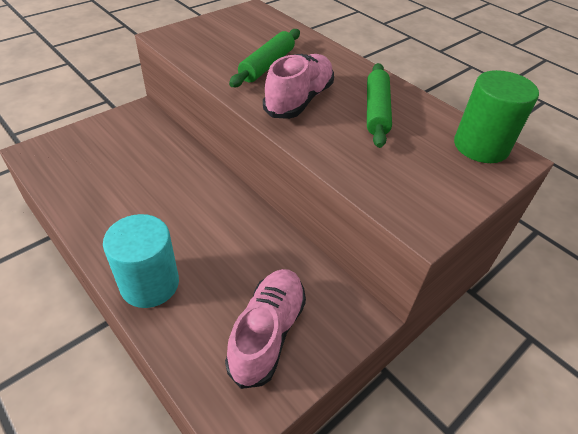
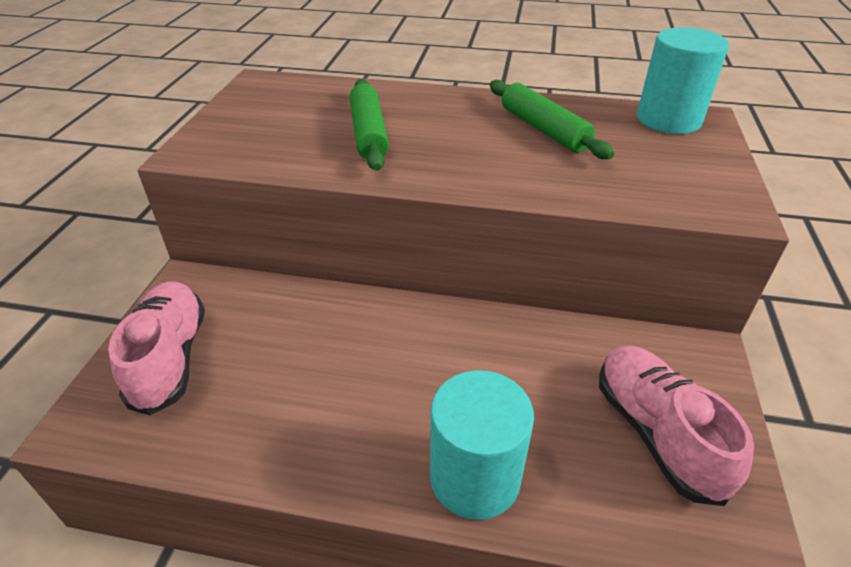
camera: 35 degrees left, 5 degrees down
(299, 100) = (458, 153): pink shoe -> pink shoe (170, 358)
(480, 146) = (668, 120): green cylinder -> turquoise cylinder

